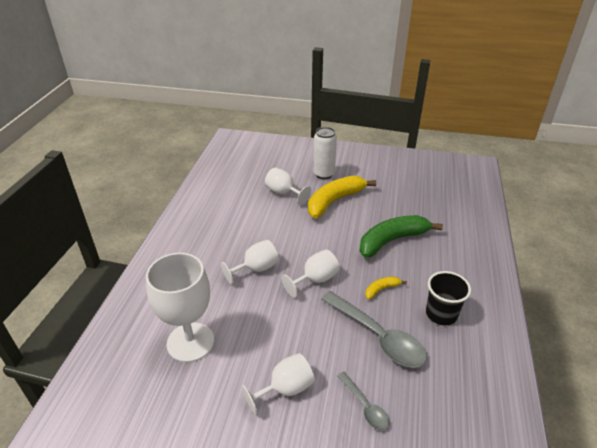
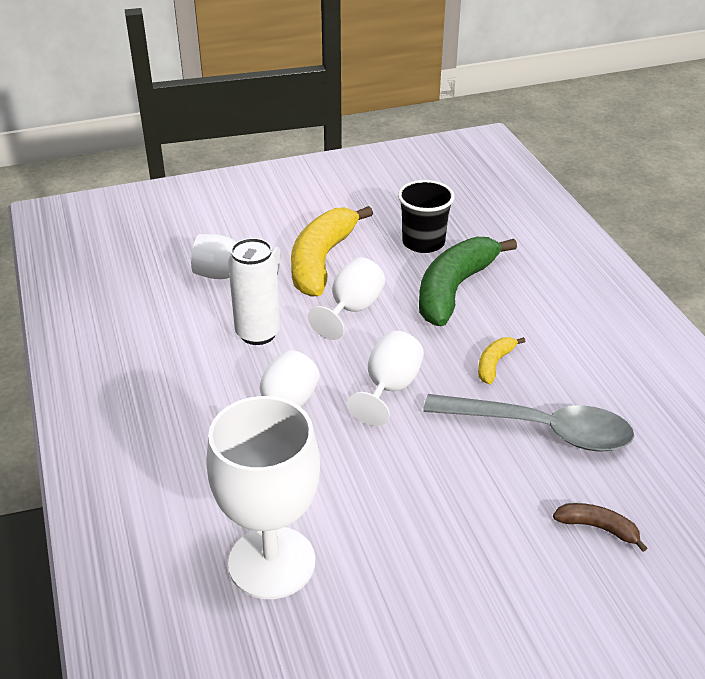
camera: 30 degrees left, 0 degrees up
(285, 389) = (474, 558): white goblet -> white goblet (352, 310)
(323, 174) = (269, 224): white can -> white can (258, 333)
(365, 406) = (598, 528): grey spoon -> brown banana
(441, 314) = (597, 365): black cup -> black cup (423, 242)

